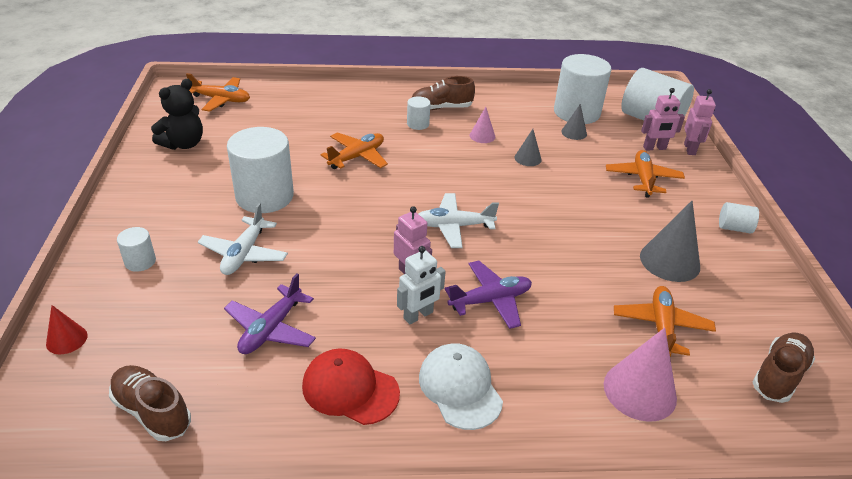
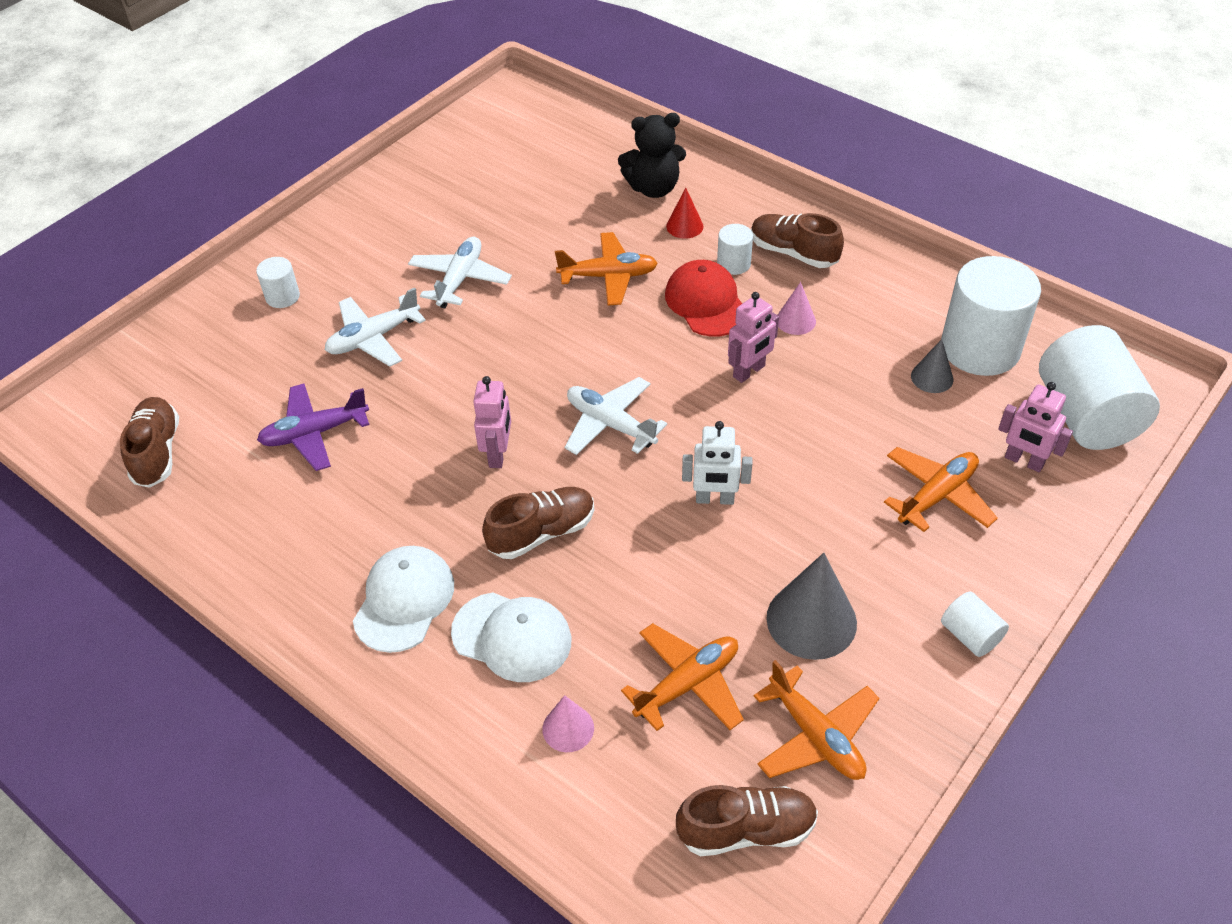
camera: 45 degrees right, 10 degrees up
(66, 339) = (161, 345): red cone -> red cone (684, 226)
(183, 144) = (450, 172): black teddy bear -> black teddy bear (653, 188)
(221, 100) = (546, 126): orange plane -> orange plane (815, 735)
(264, 196) = (460, 279): white cylinder -> white plane
(350, 389) = (314, 535): red cap -> red cap (706, 302)
(418, 316) = (453, 503): white robot -> white robot (714, 499)
(490, 300) = (542, 533): purple plane -> brown shoe
(528, 158) = (814, 383): grey cone -> none
(547, 364) = (512, 637): none -> white cap
(639, 391) = (568, 728): pink cone -> pink cone, size x0.54
(690, 149) = (1080, 491): pink robot -> pink robot (749, 371)

